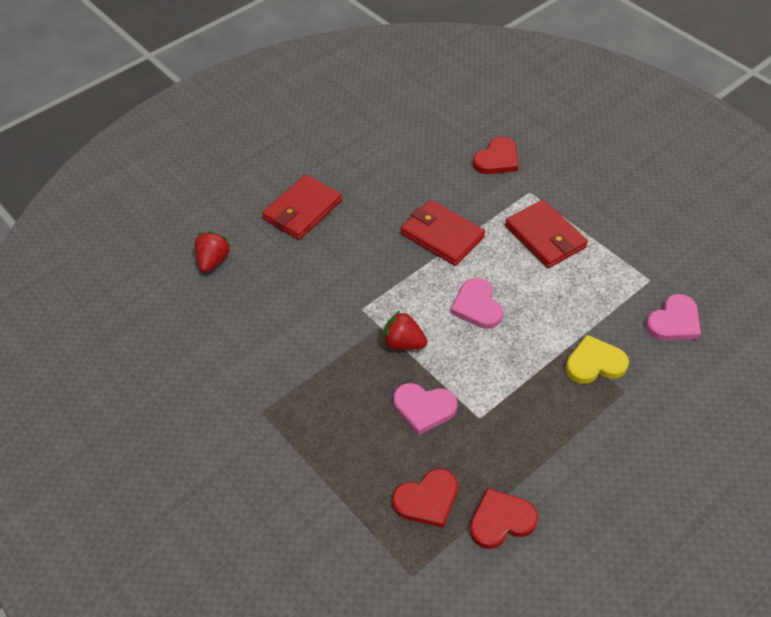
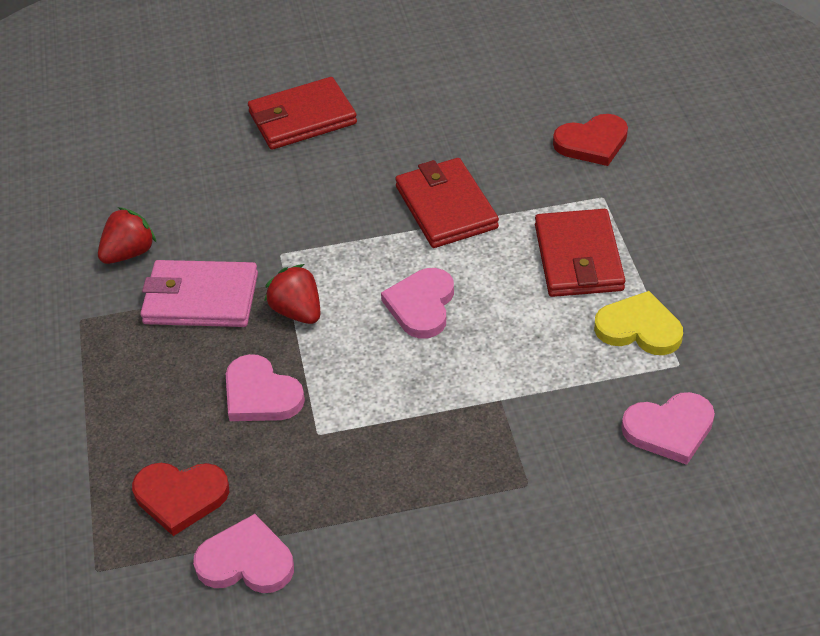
camera: 30 degrees right, 5 degrees down
(213, 261) = (158, 138): red strawberry -> red strawberry (129, 253)
(333, 361) = (201, 298): none -> pink wallet
(501, 520) = (246, 561): red heart -> pink heart
(594, 363) = (517, 434): yellow heart -> yellow heart (639, 328)

